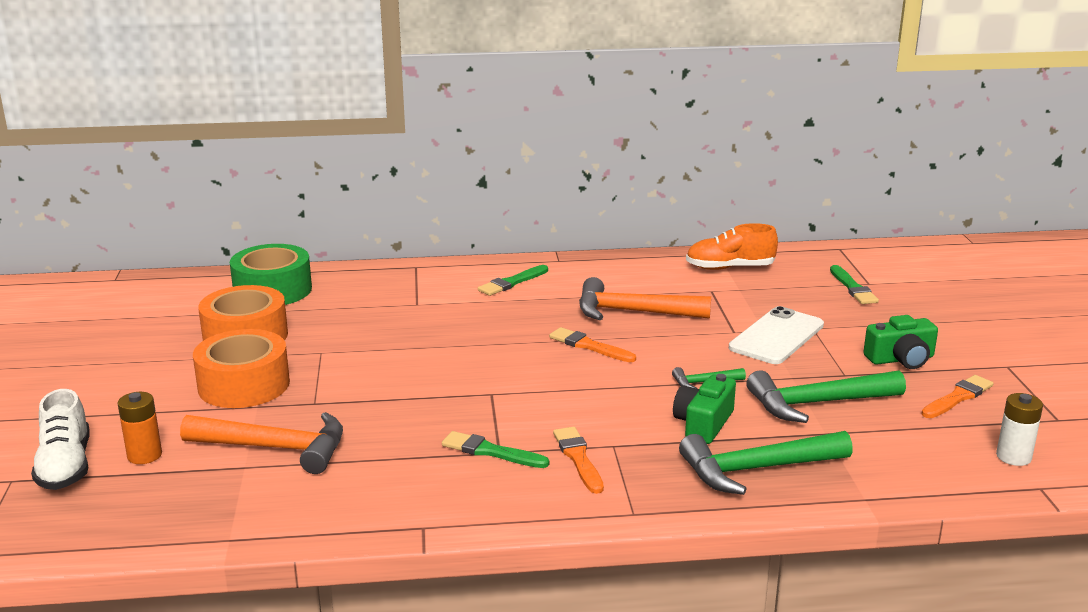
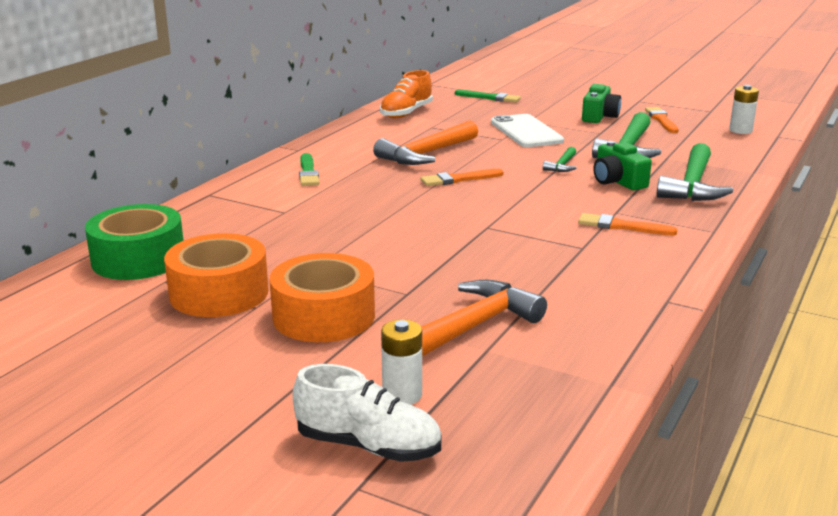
camera: 55 degrees left, 0 degrees up
(144, 455) = (402, 395): orange battery -> white battery
(491, 451) = (579, 250): green brush -> none

